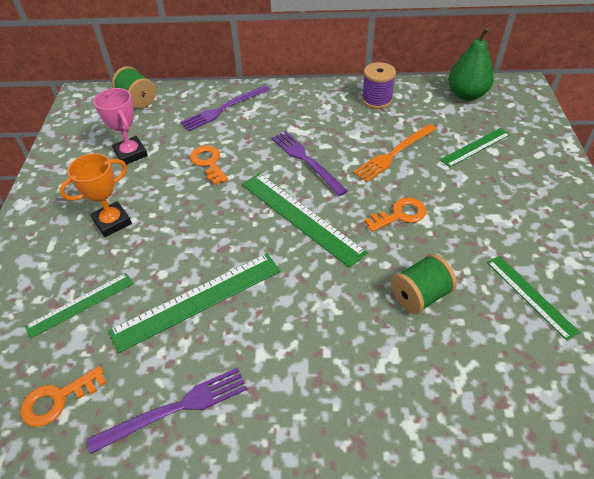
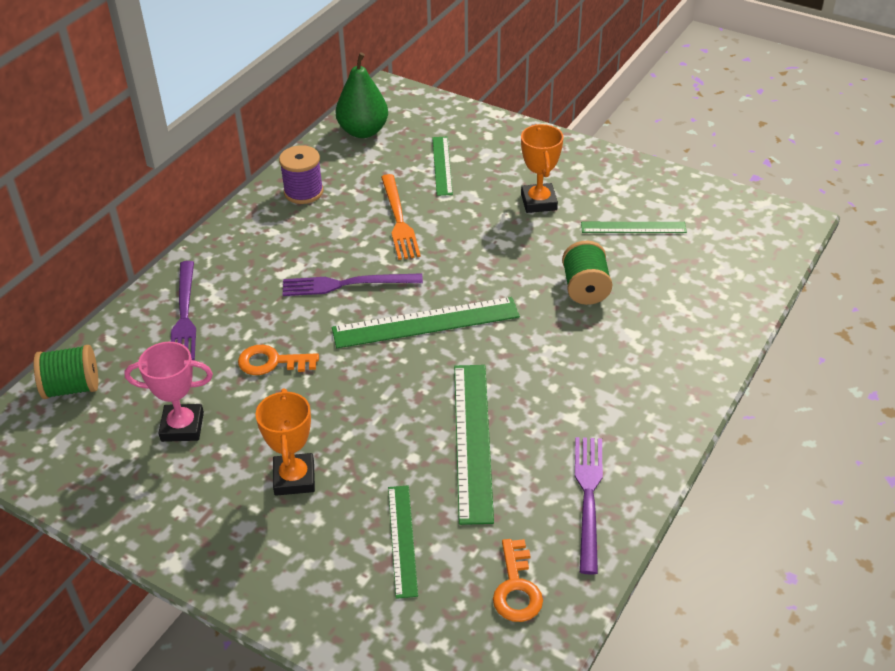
camera: 60 degrees left, 5 degrees down
(400, 215) = (483, 255): orange key -> none
(494, 218) = (538, 202): none -> orange trophy

